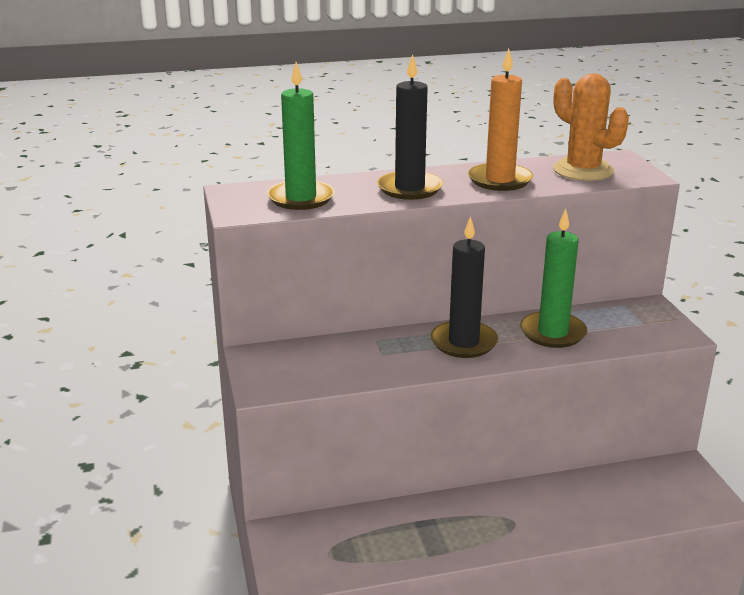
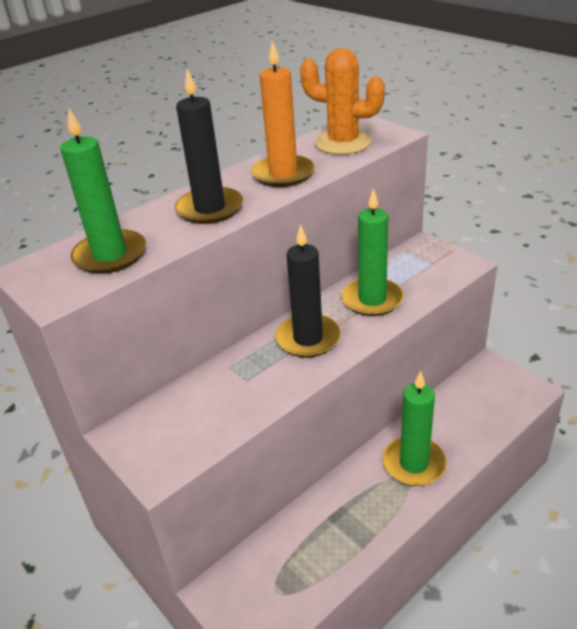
camera: 25 degrees left, 10 degrees up
(532, 514) = (414, 464): none -> green candle

